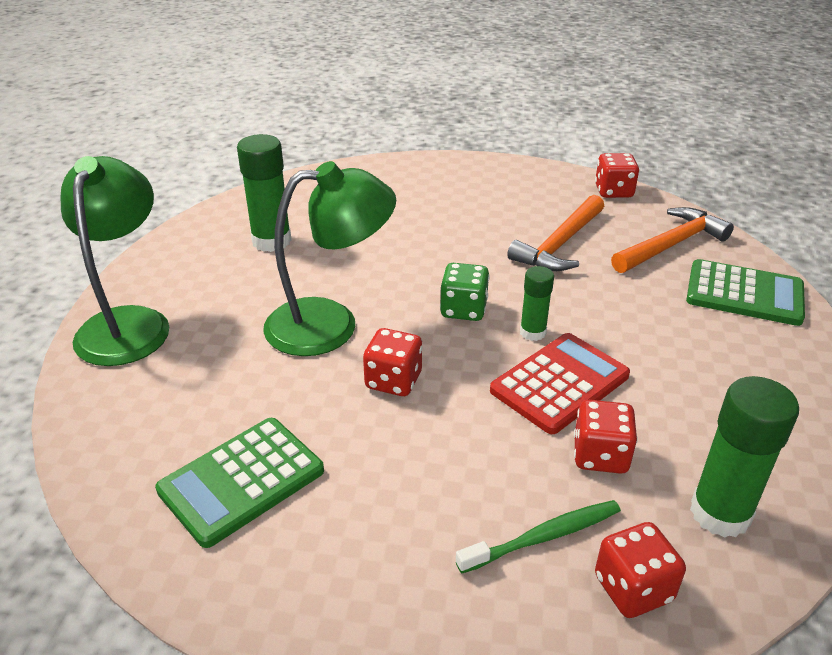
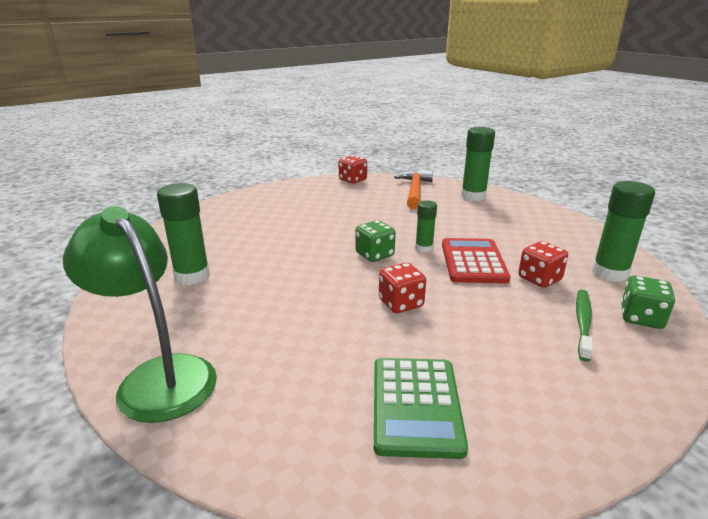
camera: 45 degrees left, 10 degrees down
(331, 324) = (315, 297): green lamp -> none
(559, 244) = (368, 209): orange hammer -> none
(633, 588) = (641, 318): red dice -> green dice
(744, 294) = (473, 196): green calculator -> green glue stick

